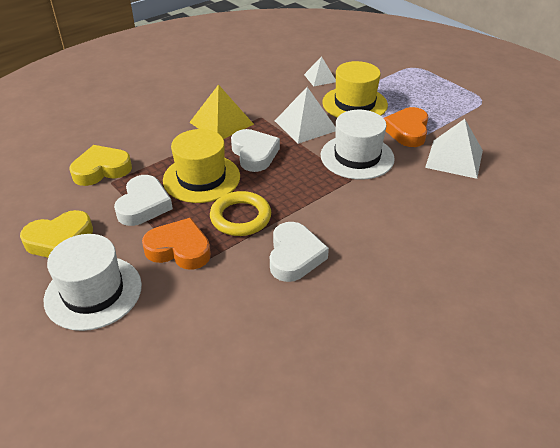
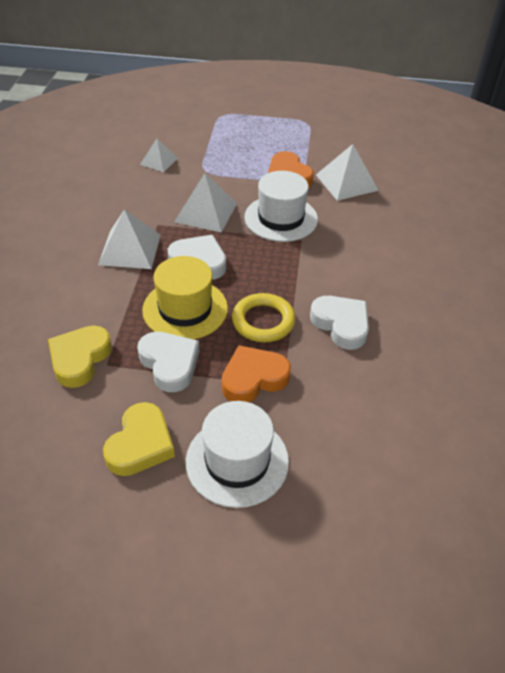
camera: 45 degrees left, 5 degrees up
(221, 123) = (130, 249): yellow pyramid -> white pyramid
(354, 104) = (219, 172): yellow hat -> none

